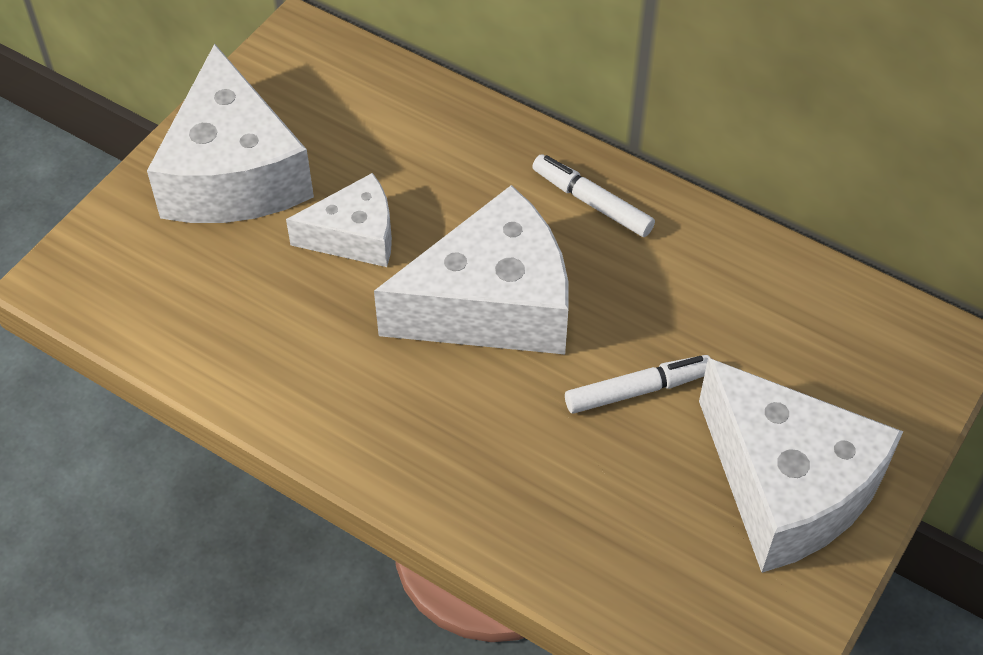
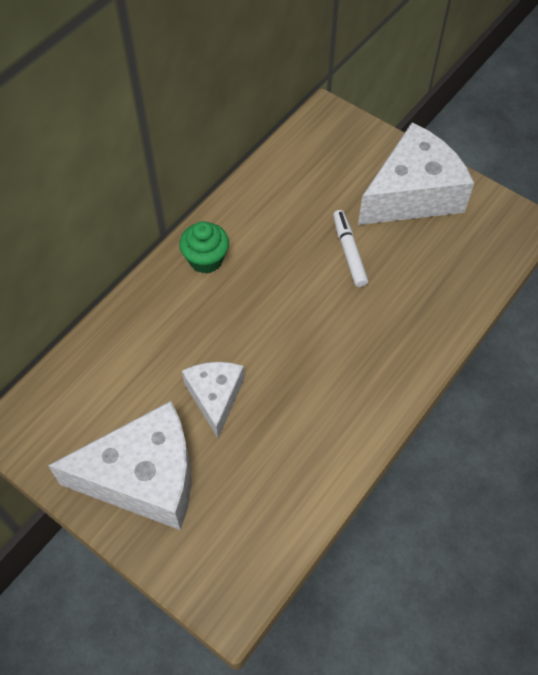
camera: 85 degrees left, 5 degrees up
(492, 304) = (280, 320): white cheese -> none
(592, 202) = (206, 259): white marker -> green cupcake

